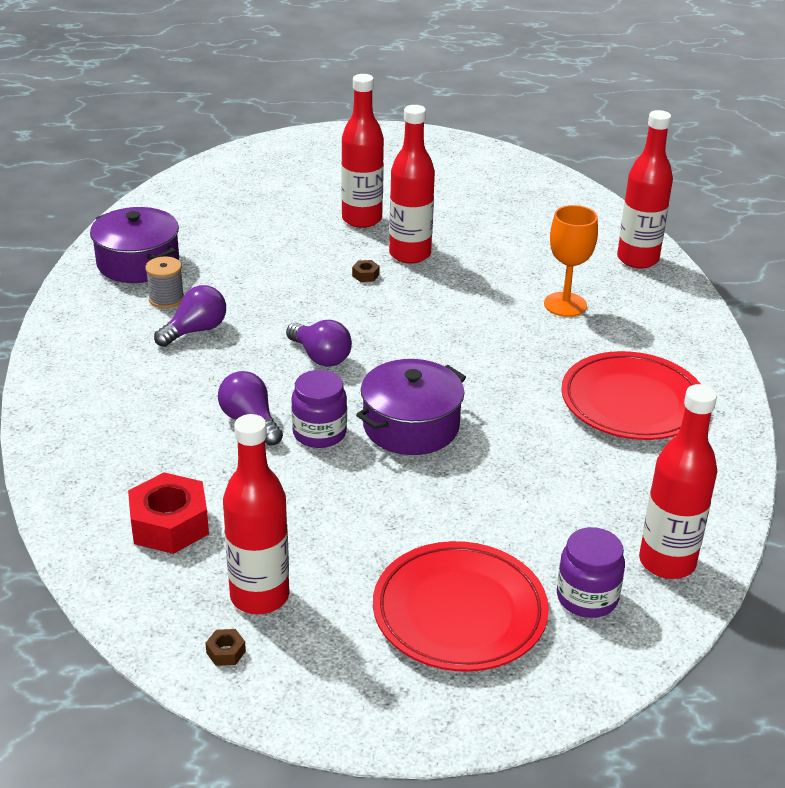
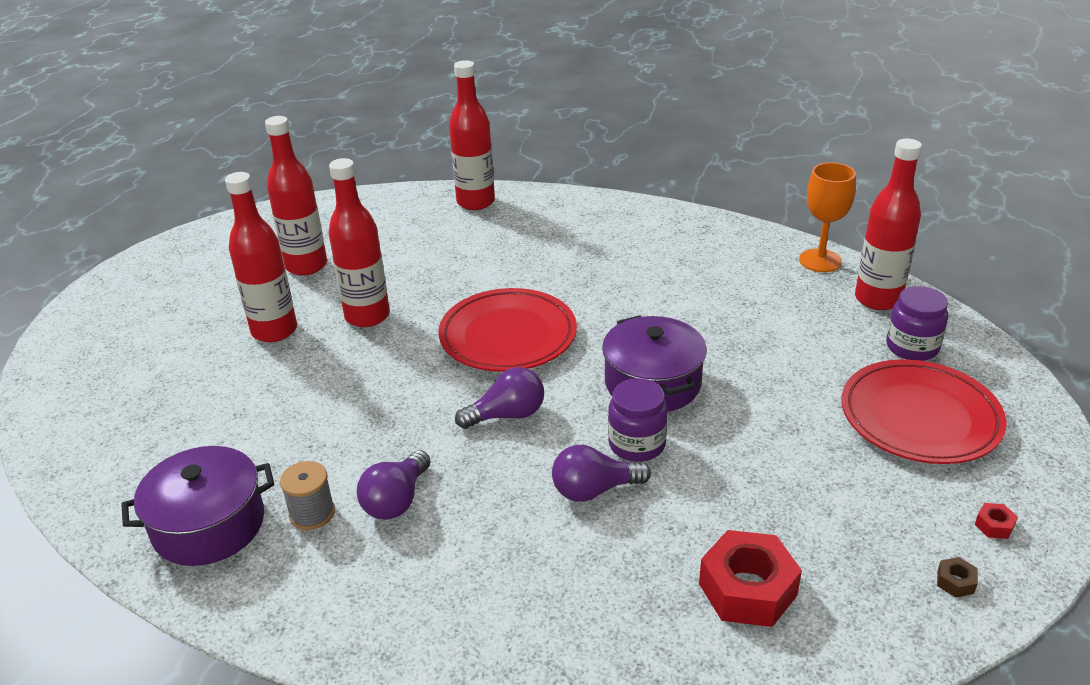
camera: 65 degrees left, 0 degrees up
(195, 331) = (396, 500): purple light bulb -> purple light bulb turned 135 degrees counterclockwise
(259, 596) = (877, 540): red bottle -> red bottle (306, 266)
(315, 677) = (994, 525): none -> red nut
(365, 275) = (382, 352): brown nut -> none
(565, 304) = (517, 254): orange goblet -> orange goblet (820, 260)
(632, 402) = (675, 260): red plate -> red plate (508, 336)

